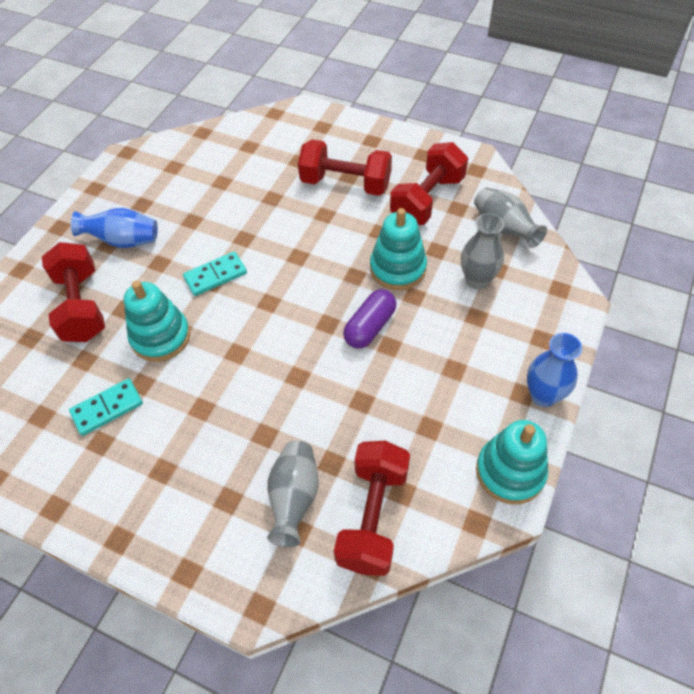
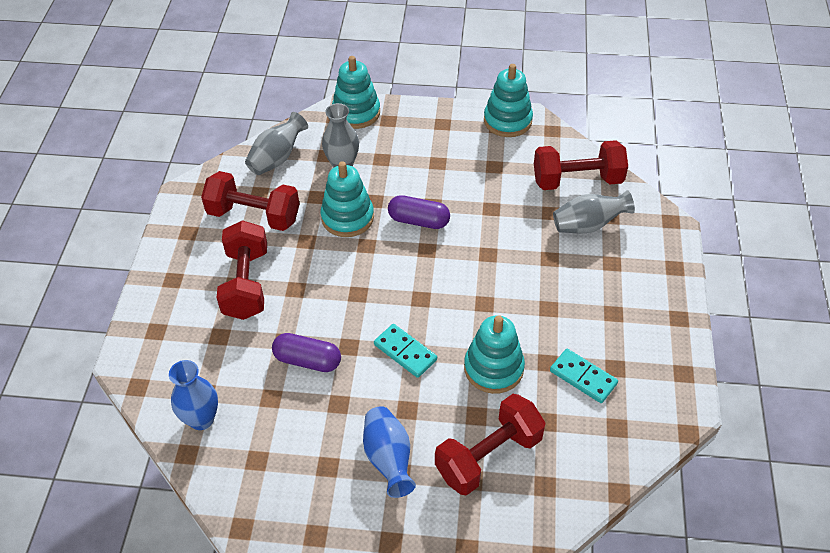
camera: 110 degrees left, 5 degrees down
(244, 209) = (308, 360): none -> purple capsule
(543, 395) = (439, 113): blue vase -> blue vase (201, 419)
(563, 310) = (356, 112): none -> turquoise stacking toy

